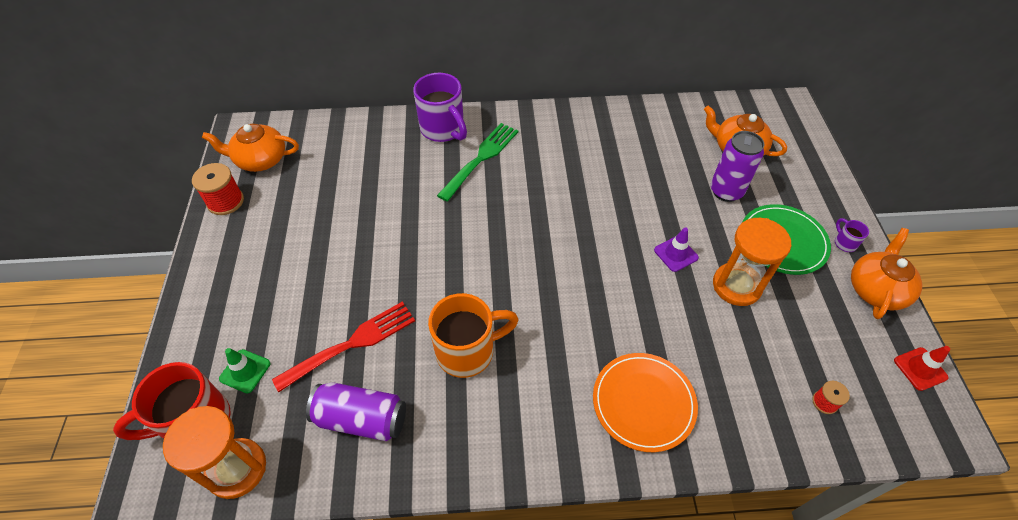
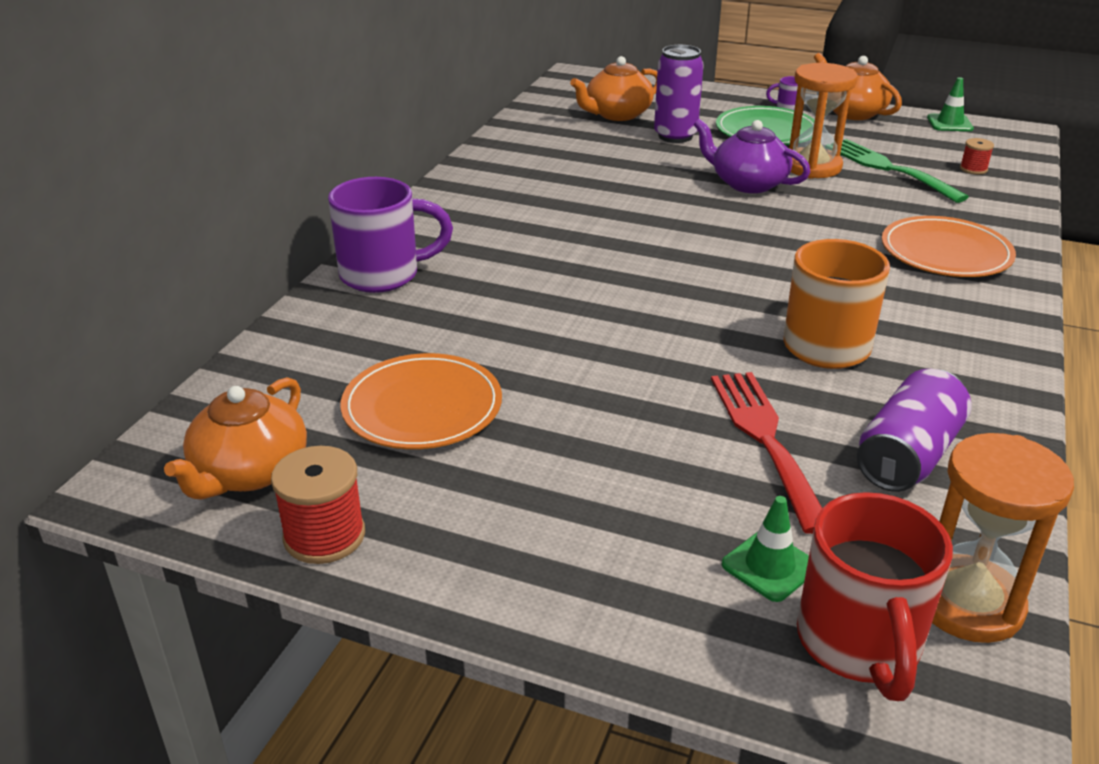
camera: 65 degrees left, 20 degrees down
(329, 194) = (422, 406): none -> orange plate
(481, 158) = (476, 259): green fork -> green fork (888, 168)
(675, 254) = (747, 183): purple traffic cone -> purple teapot
(920, 369) = (949, 123): red traffic cone -> green traffic cone

